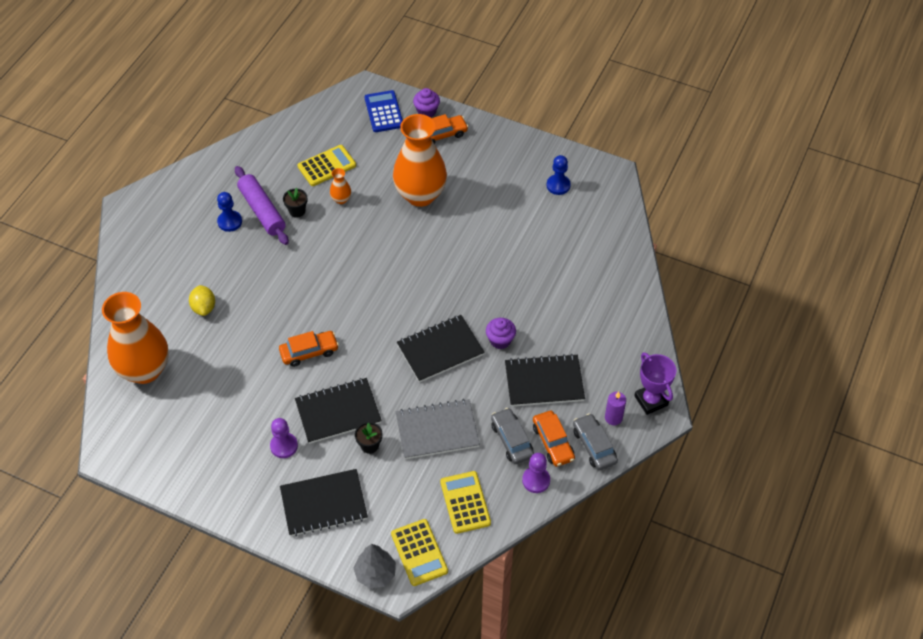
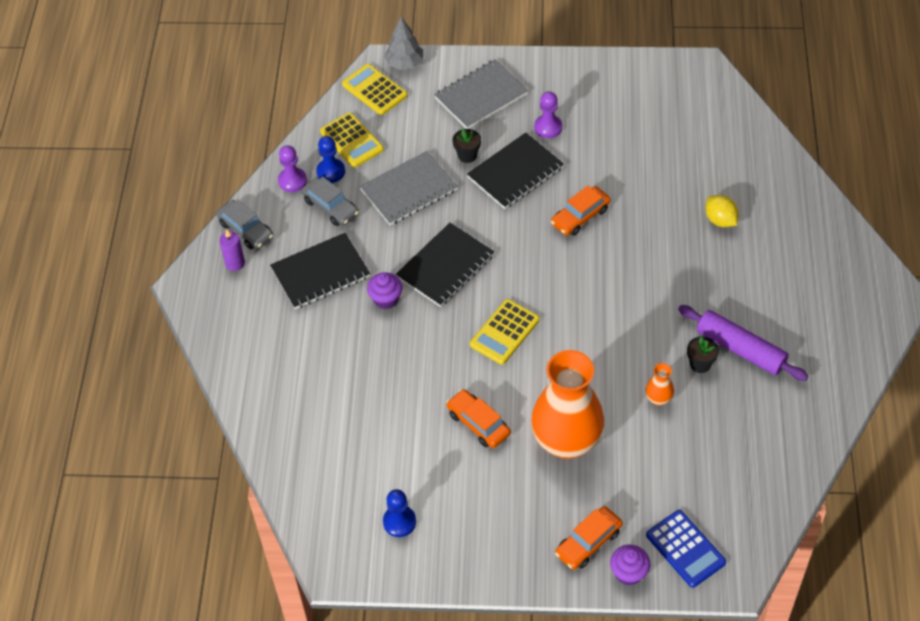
camera: 160 degrees right, 0 degrees up
(144, 370) = (730, 143): orange vase -> none
(230, 222) = (767, 322): blue pawn -> blue pawn (331, 171)
(324, 504) = (481, 96): black notebook -> grey notebook
(327, 166) = (705, 437): yellow calculator -> yellow calculator (504, 332)
(553, 442) = (289, 219): orange car -> orange car (478, 423)
(651, 400) = (200, 294): purple trophy -> none

